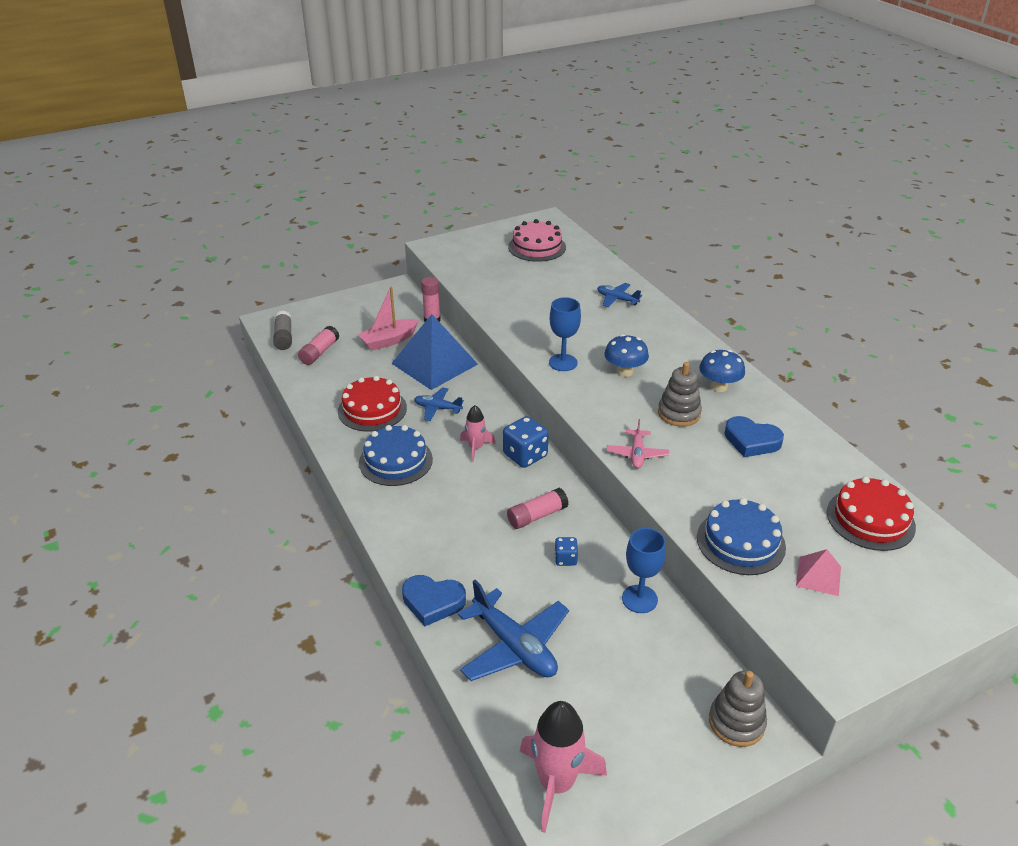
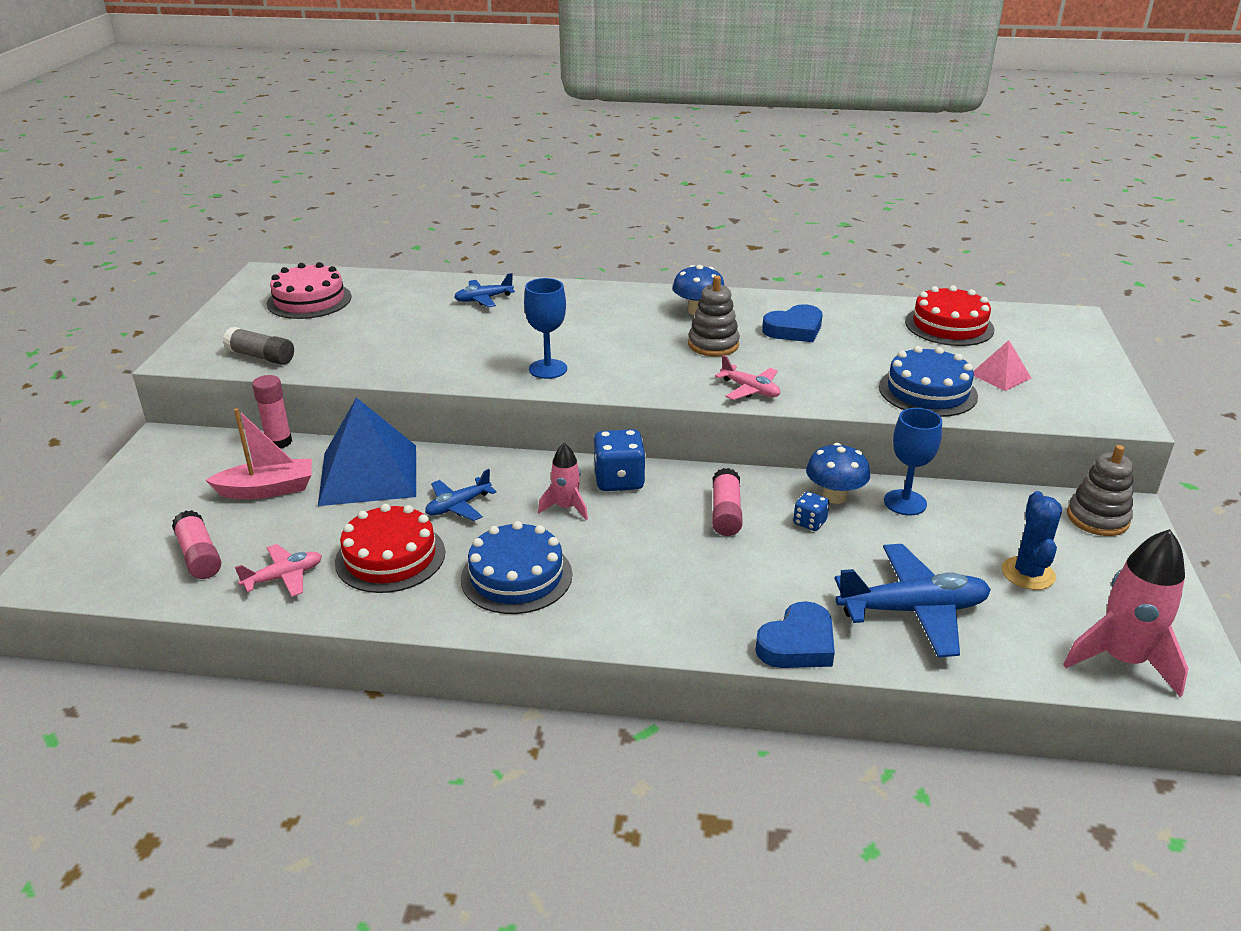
camera: 55 degrees left, 5 degrees down
(284, 337) = (109, 576): grey glue stick -> grey glue stick (261, 357)
(326, 385) = (284, 577): none -> pink plane
(389, 341) = (267, 490): pink boat -> pink boat turned 105 degrees counterclockwise
(615, 698) = (1028, 573): none -> blue cactus
(624, 371) = (611, 344): blue mushroom -> blue mushroom (834, 496)

